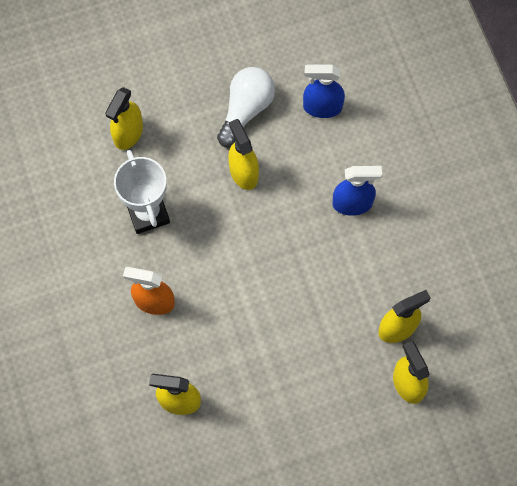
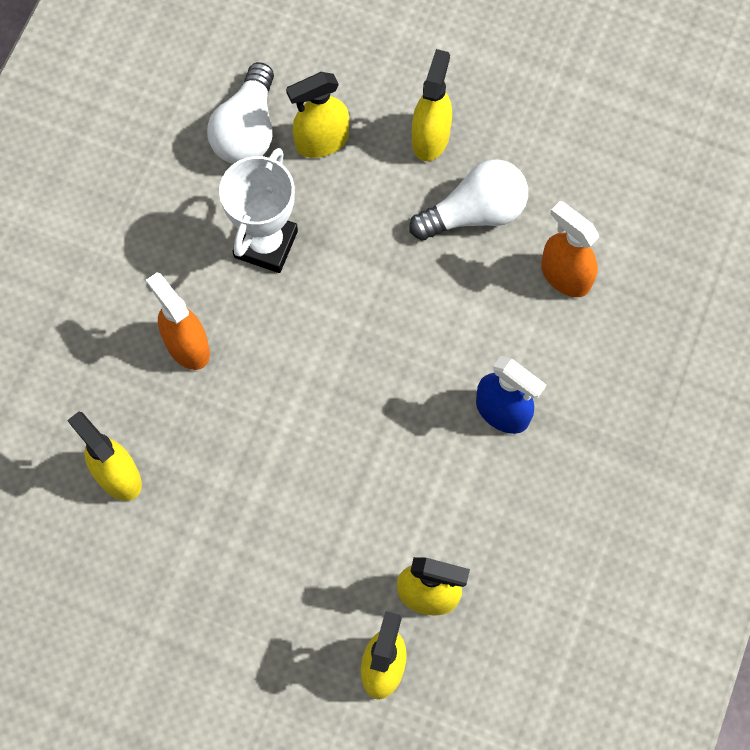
camera: 40 degrees right, 0 degrees up
(81, 159) = (247, 130): none -> white light bulb
(243, 172) = (410, 281): yellow spray bottle -> yellow spray bottle (430, 137)
(322, 107) = (565, 276): blue spray bottle -> orange spray bottle

